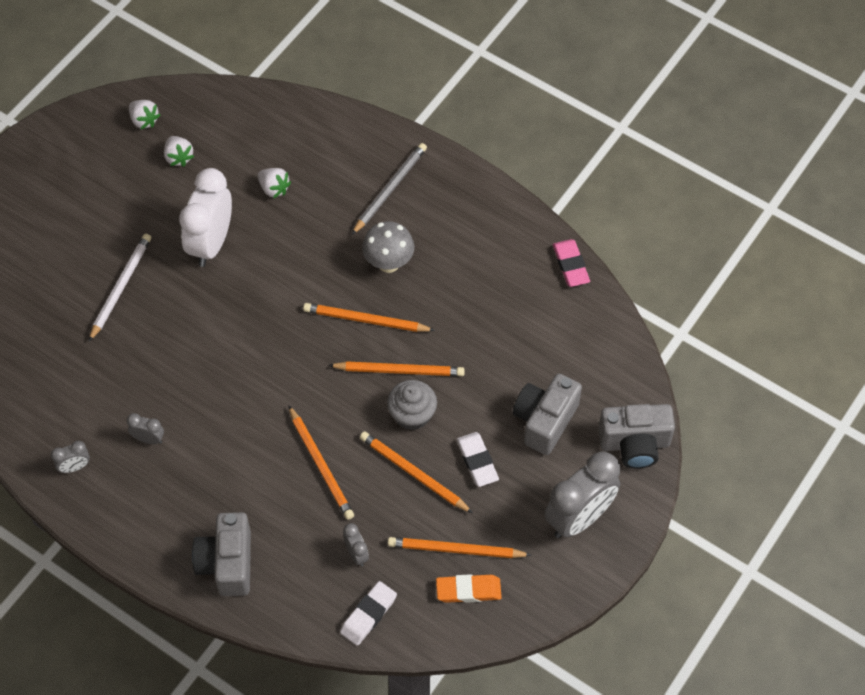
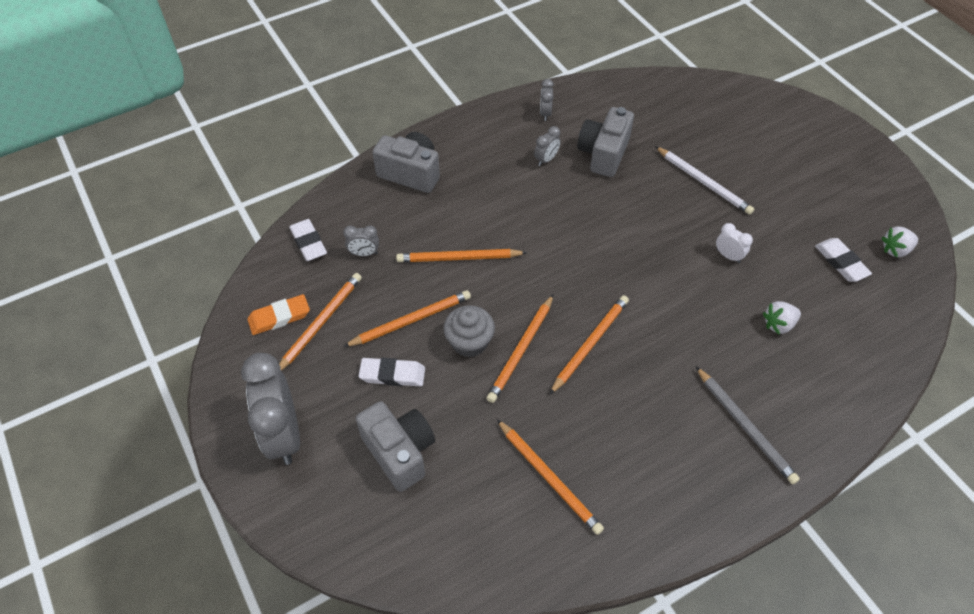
camera: 115 degrees right, 5 degrees down
(179, 157) = (841, 262): white strawberry -> white eraser
(211, 243) = (728, 256): white clock -> white clock, size x0.45
(388, 263) = (649, 389): grey mushroom -> none
(468, 590) = (279, 317): orange eraser -> orange eraser turned 45 degrees clockwise
(507, 306) = (549, 477): none -> orange pencil
(570, 265) = (573, 570): pink eraser -> none
(634, 444) = (324, 526): grey camera -> grey camera (603, 154)

